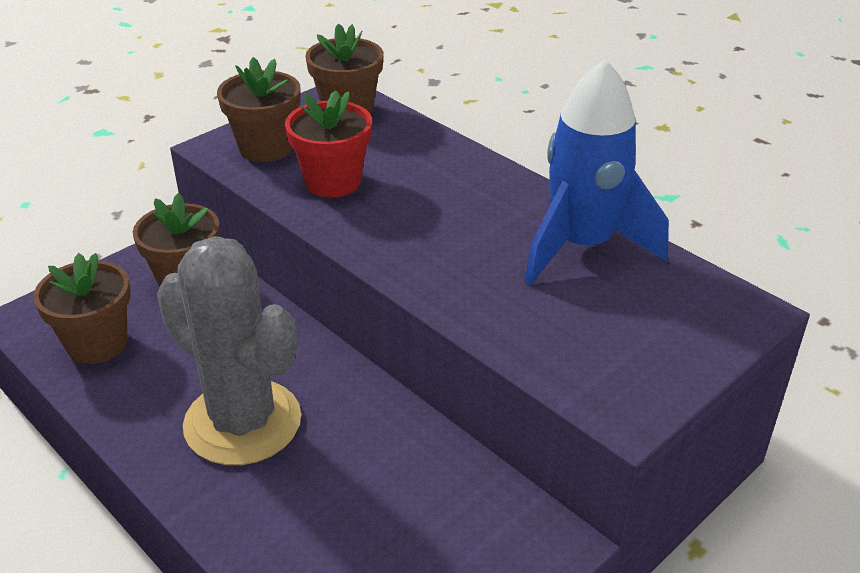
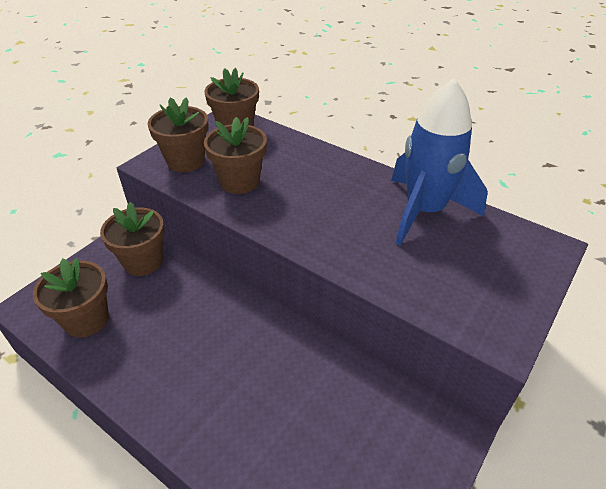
camera: 10 degrees left, 5 degrees up
(242, 422) = (208, 369): grey cactus -> none
(333, 182) = (239, 181): red flower pot -> brown flower pot

